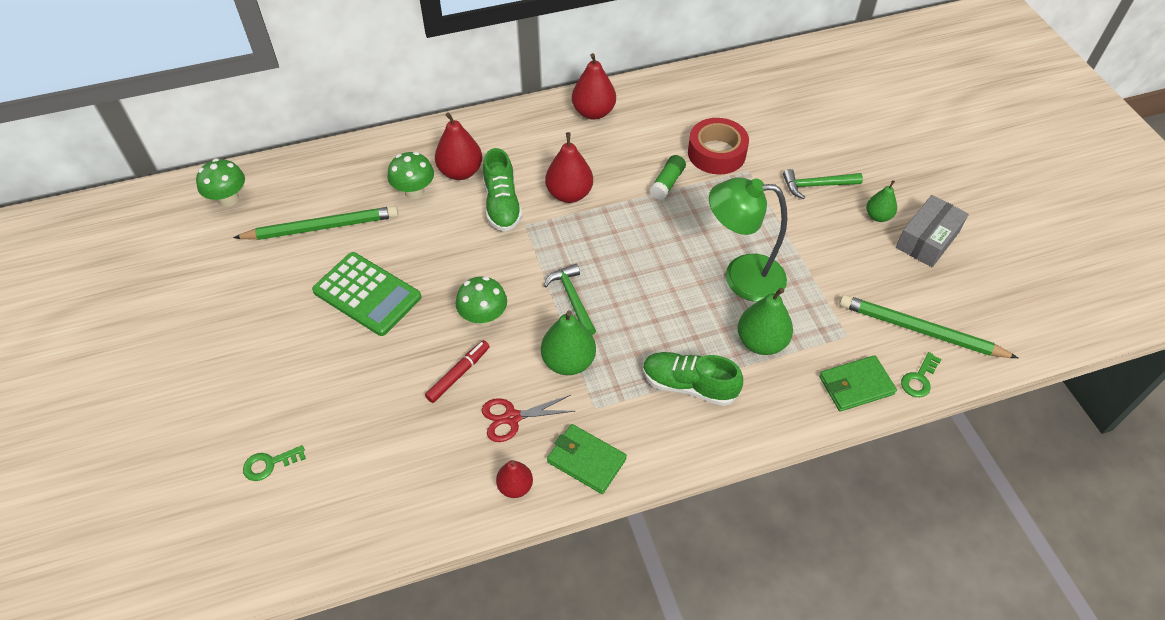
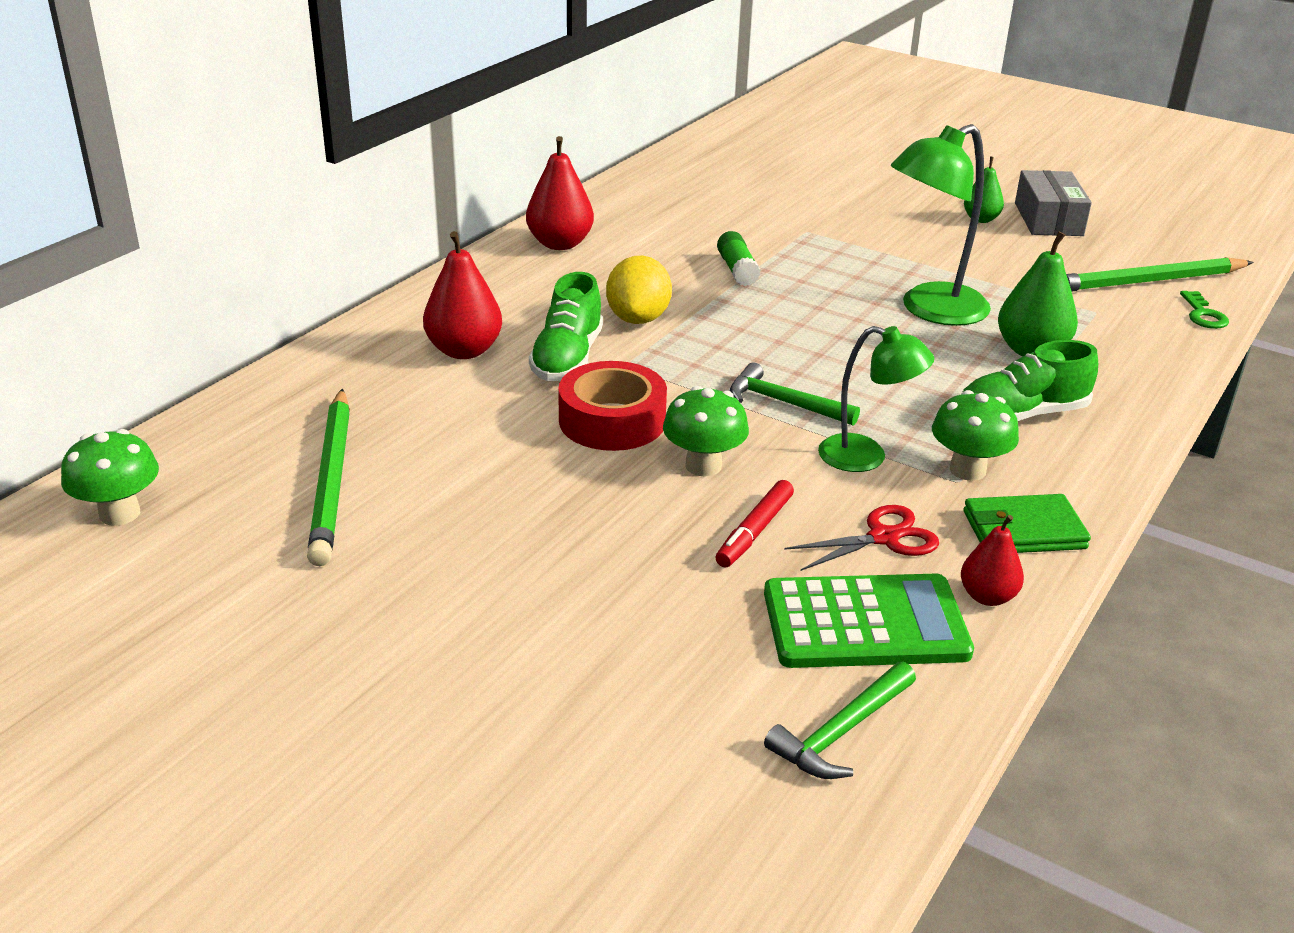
camera: 40 degrees left, 20 degrees down
(269, 464) = (633, 764): green key -> none
(321, 227) = (332, 480): green pencil -> green pencil turned 135 degrees clockwise
(367, 294) = (508, 515): green calculator -> green calculator (865, 623)
(414, 191) = (425, 392): green mushroom -> green mushroom (967, 470)
(458, 374) = (754, 531): red marker -> red marker turned 150 degrees counterclockwise
(502, 205) = (567, 358): green shoe -> green shoe turned 60 degrees clockwise
(512, 418) = (883, 537): red scissors -> red scissors turned 150 degrees counterclockwise
(568, 362) = (866, 457): green pear -> green lamp
(569, 194) = (638, 318): red pear -> yellow lemon
(716, 153) = (752, 229): red tape -> red tape (612, 421)
(817, 185) = (890, 218): green hammer -> green hammer (841, 732)
(856, 385) = (1163, 343): green wallet -> none

